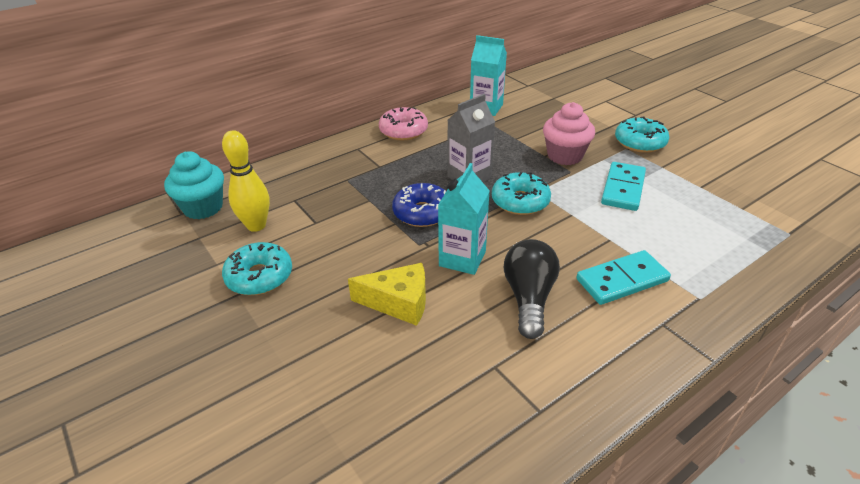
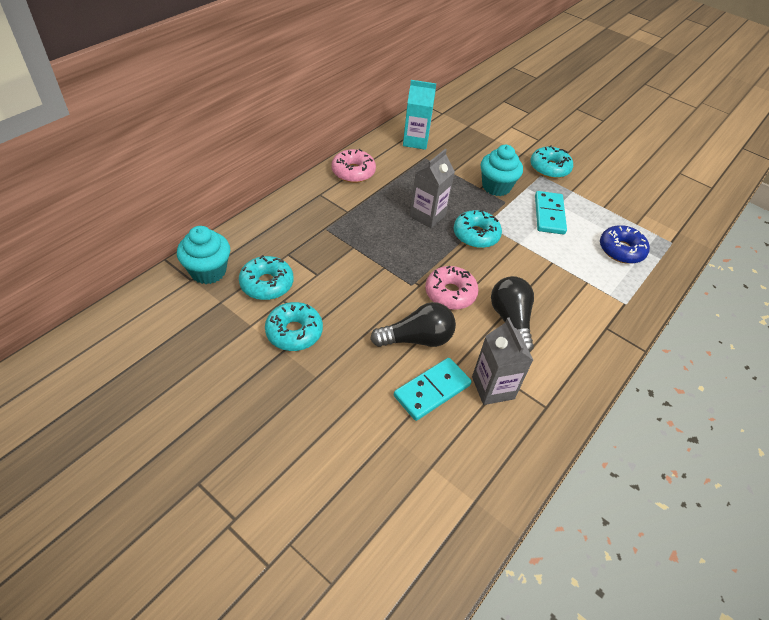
camera: 20 degrees left, 10 degrees up
(256, 225) = (267, 284): yellow bowling pin -> turquoise donut
(399, 303) = (417, 339): yellow cheese -> black light bulb
(422, 213) = (402, 254): blue donut -> blue donut (621, 250)
(462, 258) = (450, 293): turquoise carton -> pink donut
(473, 374) = (493, 388): none -> grey carton
(565, 156) = (496, 187): pink cupcake -> turquoise cupcake
(622, 280) = (570, 296): turquoise domino -> turquoise domino (432, 390)

